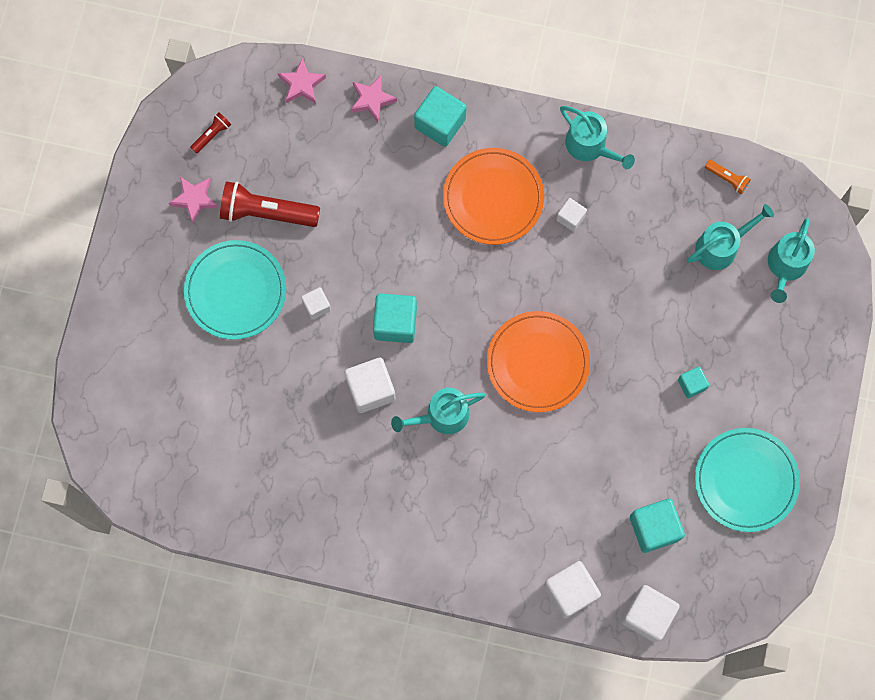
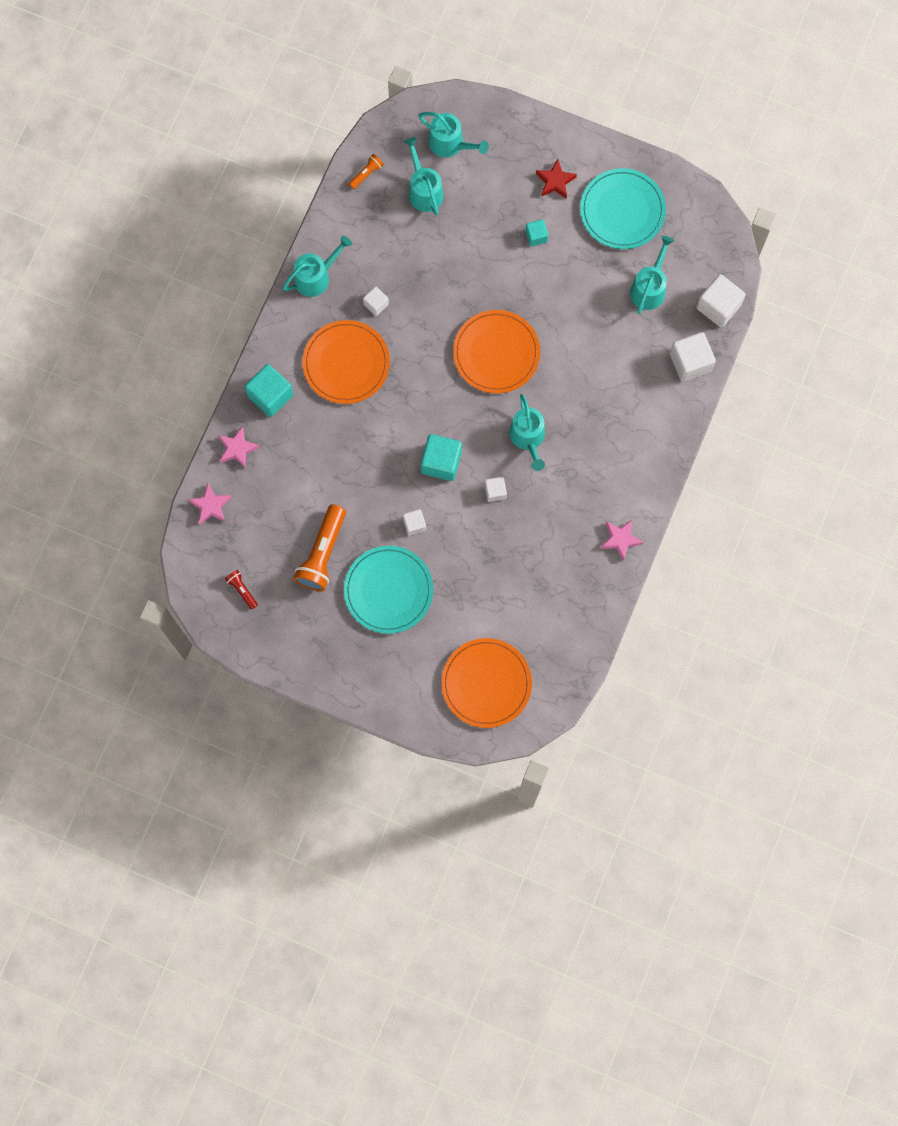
camera: 80 degrees left, 0 degrees up
(144, 417) = (486, 683): none -> orange plate
(194, 199) = (298, 613): pink star -> pink star (620, 539)
(266, 212) = (322, 553): red flashlight -> orange flashlight
(371, 389) = (495, 491): white cube -> white cube, size x0.56
(654, 528) = (649, 288): turquoise cube -> turquoise watering can
(765, 395) = (555, 181): none -> red star

